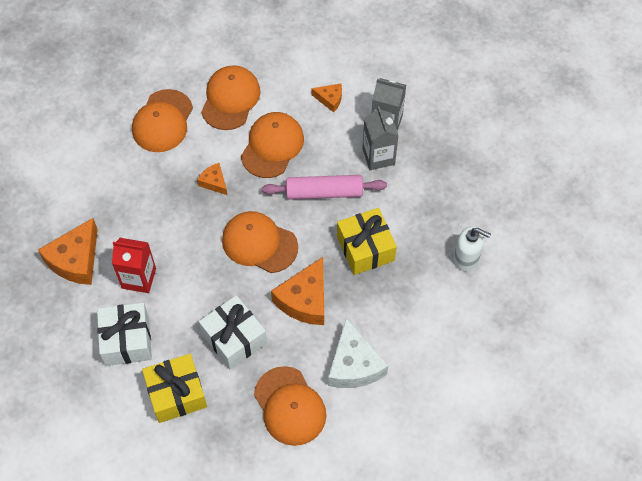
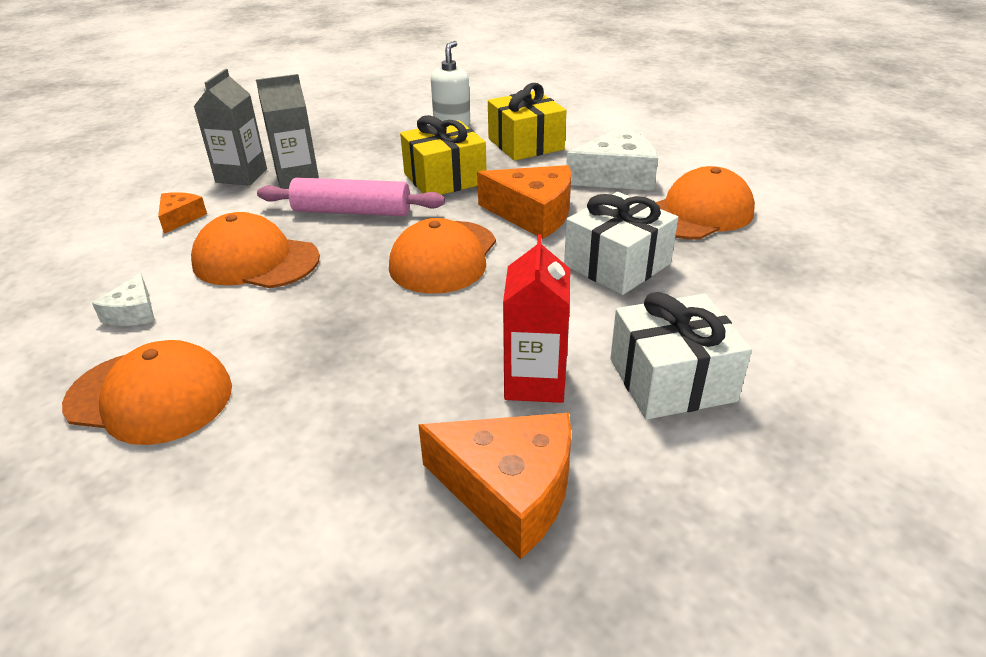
camera: 95 degrees left, 25 degrees down
(176, 393) = (740, 309): yellow gift -> yellow gift (525, 144)
(214, 182) = (319, 313): orange cheese -> none
(230, 99) = (133, 312): orange cap -> white cheese
(324, 192) = (352, 211): pink rolling pin -> pink rolling pin turned 75 degrees counterclockwise

